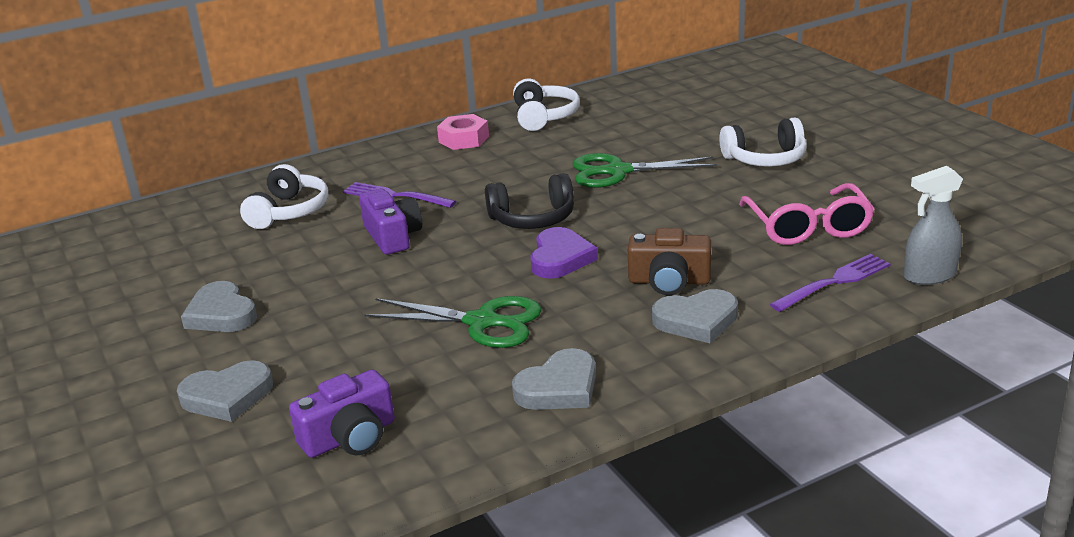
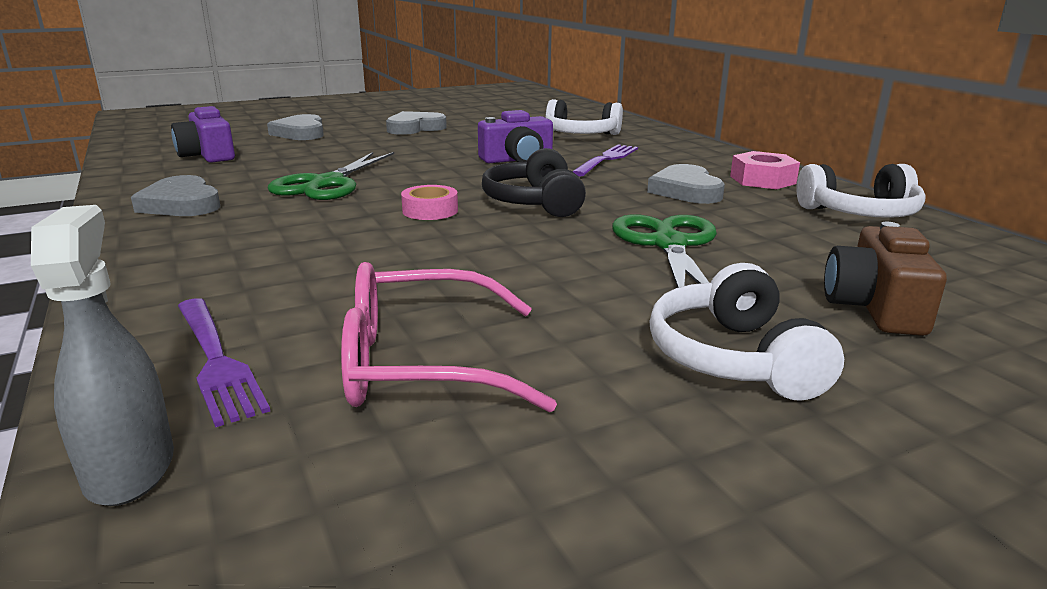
camera: 90 degrees right, 5 degrees down
(560, 258) = (430, 210): purple heart -> pink tape
(669, 281) = (331, 254): brown camera -> brown camera (875, 307)
(696, 320) = (224, 261): grey heart -> grey heart (686, 190)

